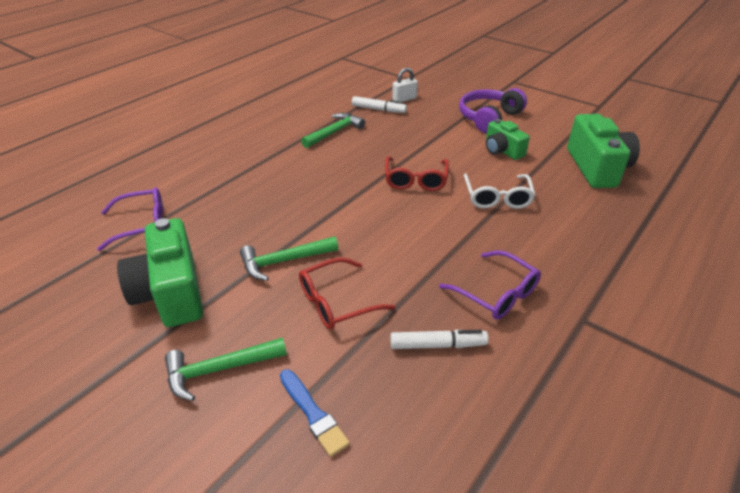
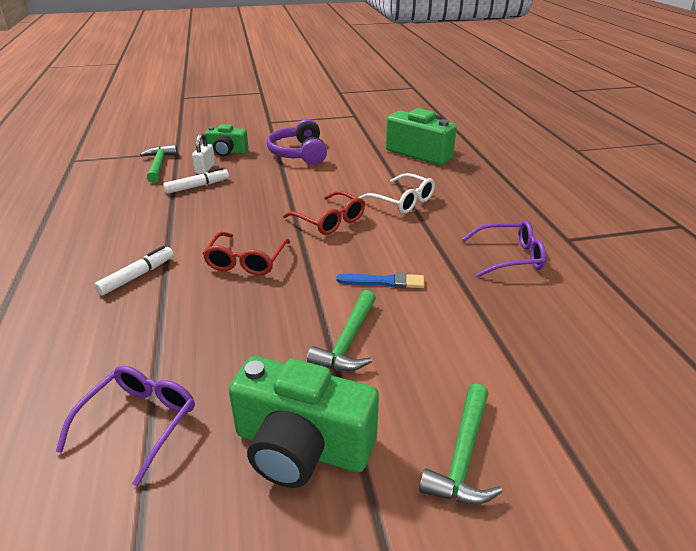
camera: 50 degrees left, 5 degrees down
(313, 413) = (568, 415): blue brush -> blue brush (384, 282)
(334, 132) = (190, 222): green hammer -> green hammer (159, 165)
(337, 302) = (440, 336): red glasses -> red glasses (246, 261)
(438, 345) = (541, 310): white marker -> white marker (137, 276)
(502, 150) = (349, 170): green camera -> green camera (227, 152)

